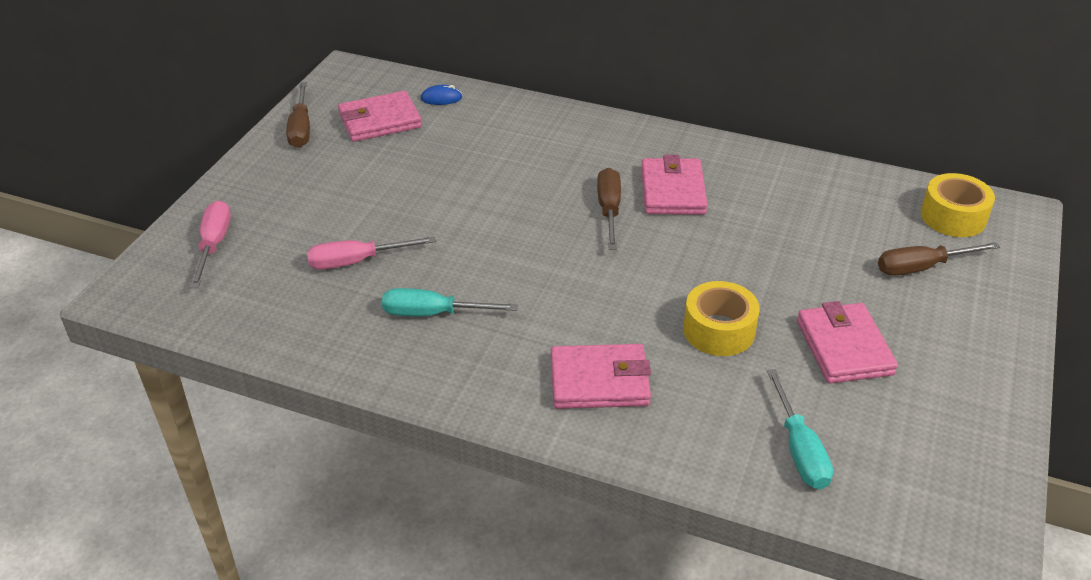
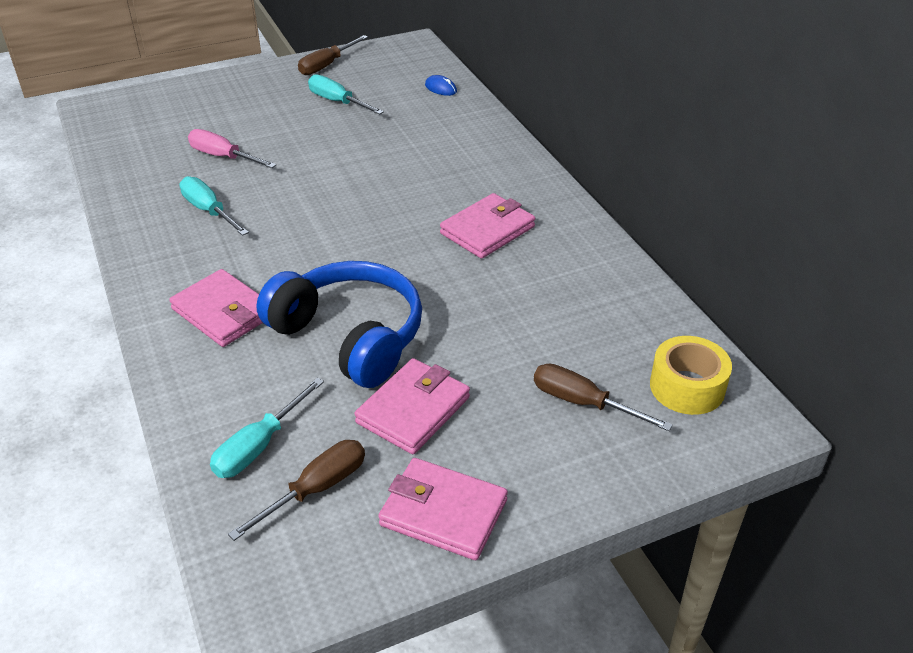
camera: 45 degrees right, 0 degrees up
(214, 245) = (173, 105): pink screwdriver -> none
(372, 156) = (337, 102): none -> turquoise screwdriver
(380, 121) = (379, 83): pink wallet -> pink wallet (443, 512)
(609, 210) = (421, 216): brown screwdriver -> brown screwdriver (316, 489)
(719, 330) = (349, 336): yellow tape -> blue headphones

